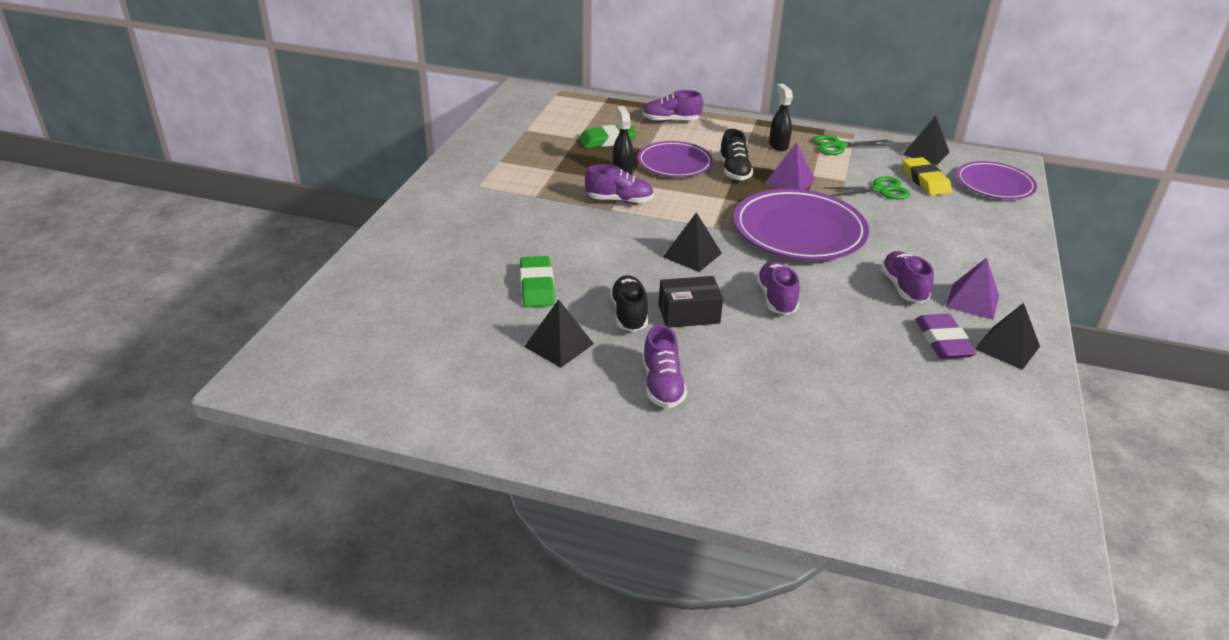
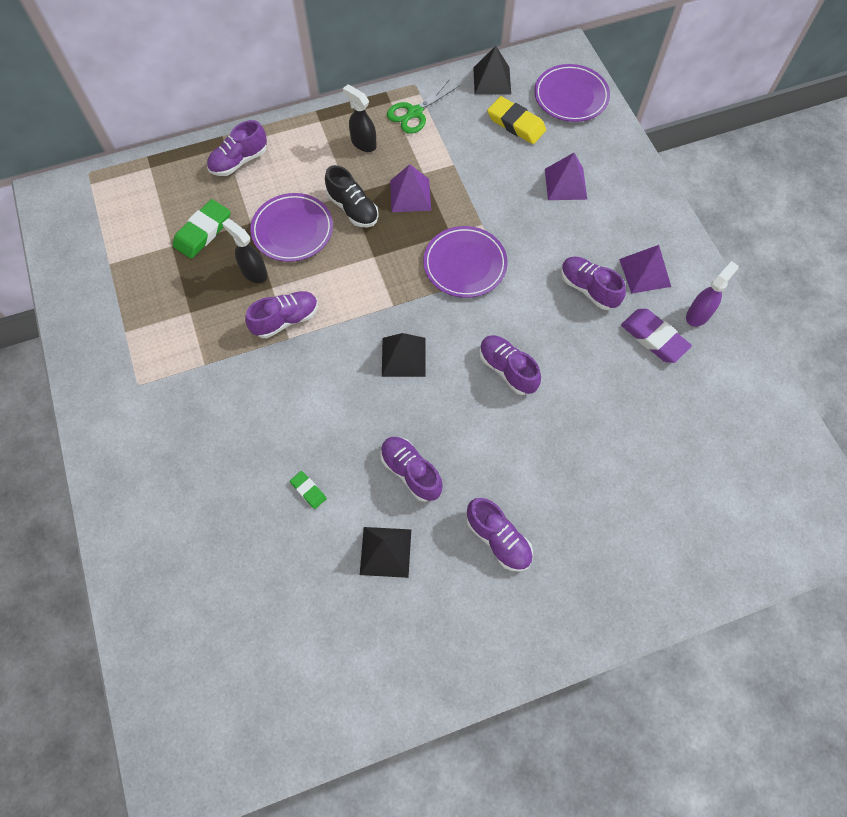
camera: 35 degrees left, 30 degrees up
(537, 286) = (308, 490): green eraser -> green eraser, size x0.53
(629, 314) = (411, 472): black shoe -> purple shoe
(689, 314) = (456, 437): black box -> none
(799, 231) = (465, 264): purple plate -> purple plate, size x0.63
(879, 190) = (490, 162): green scissors -> none
(940, 225) = (565, 184): none -> purple pyramid
(1007, 347) = (698, 314): black pyramid -> purple spray bottle

